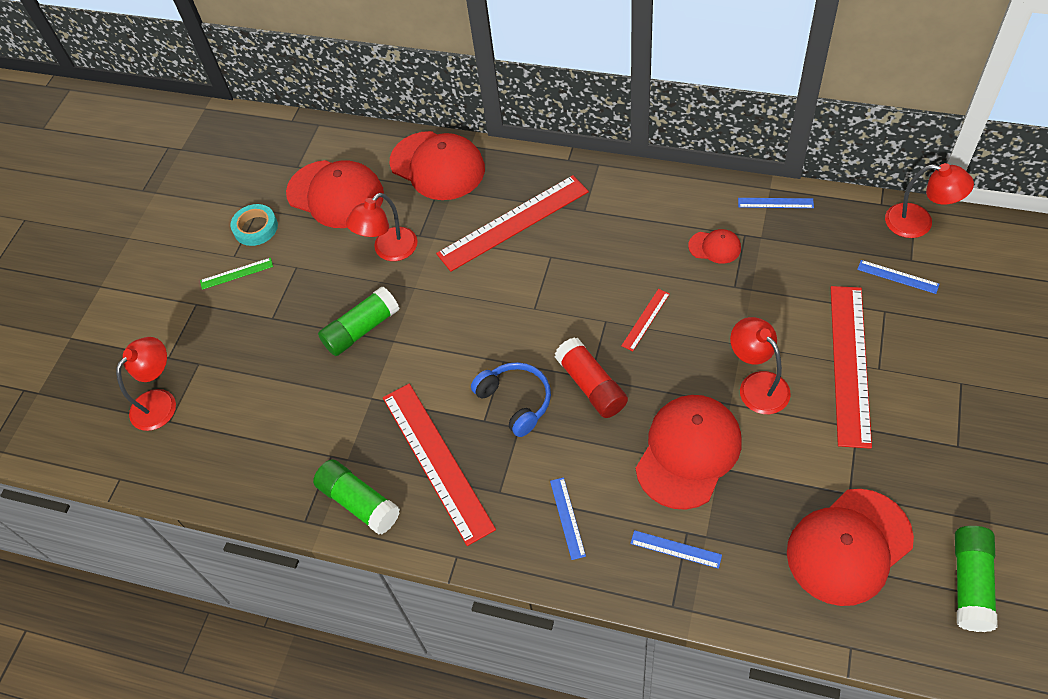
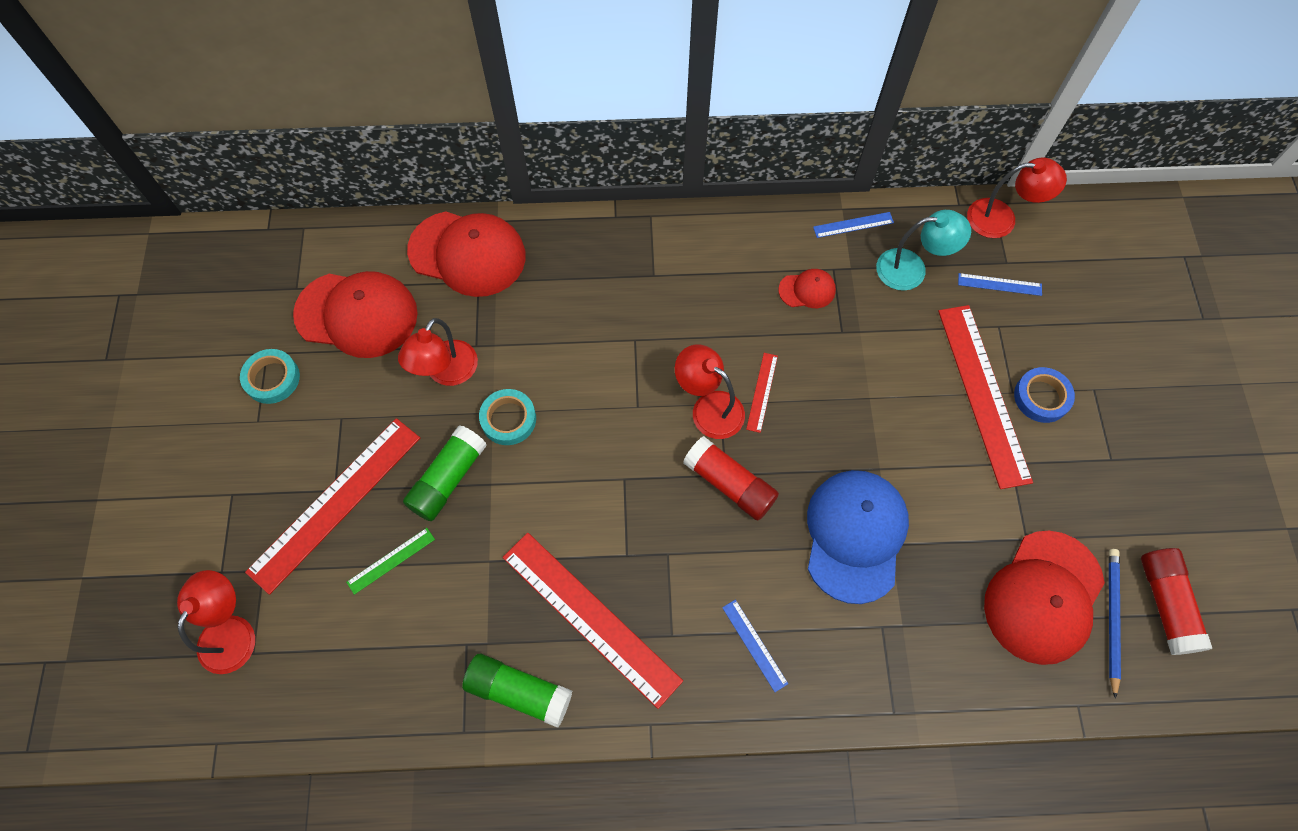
camera: 25 degrees left, 10 degrees up
(236, 273) = (269, 443): green ruler -> green ruler (391, 560)
(425, 295) = (508, 419): none -> turquoise tape
(513, 222) = (579, 307): red ruler -> red ruler (335, 503)
(515, 401) = (654, 523): blue headphones -> none
(675, 549) = (877, 649): blue ruler -> none
(688, 452) = (855, 535): red cap -> blue cap
(757, 385) = (900, 440): red lamp -> red lamp (709, 408)
(817, 248) = (911, 269): none -> turquoise lamp
(906, 378) = (1041, 397): none -> blue tape
(910, 583) = (1112, 619): none -> blue pencil
(970, 583) = (1165, 604): green glue stick -> red glue stick

